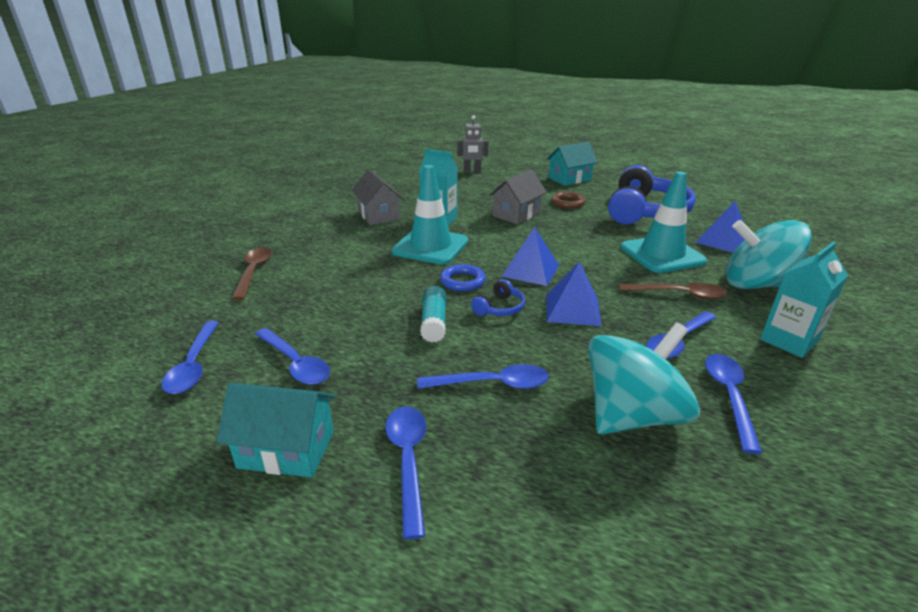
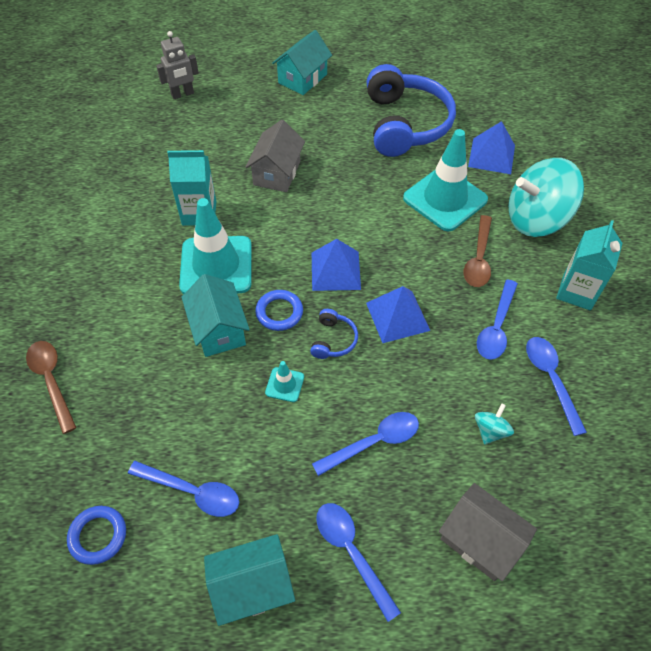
camera: 25 degrees left, 25 degrees up
(194, 365) = (98, 536): blue spoon -> blue ring
(378, 215) = (124, 226): grey house -> grey house (480, 540)
(403, 278) = (218, 329): none -> turquoise house
(434, 322) = (284, 384): turquoise glue stick -> turquoise traffic cone
(568, 203) = (321, 131): brown ring -> none
(632, 415) = (490, 430): turquoise spinning top -> turquoise spinning top, size x0.42
(679, 294) = (478, 259): brown spoon -> brown spoon turned 120 degrees clockwise

